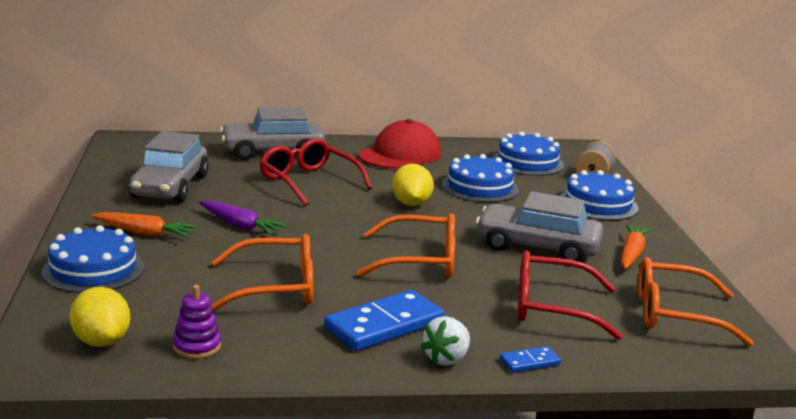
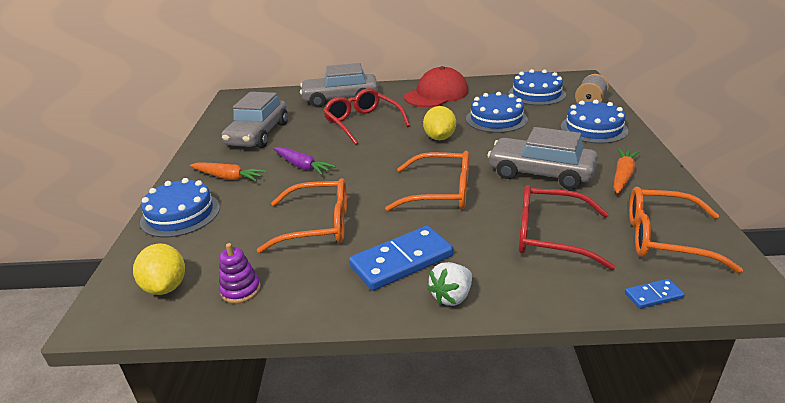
camera: 10 degrees right, 10 degrees up
(529, 362) = (527, 298): blue domino -> blue domino (653, 295)

